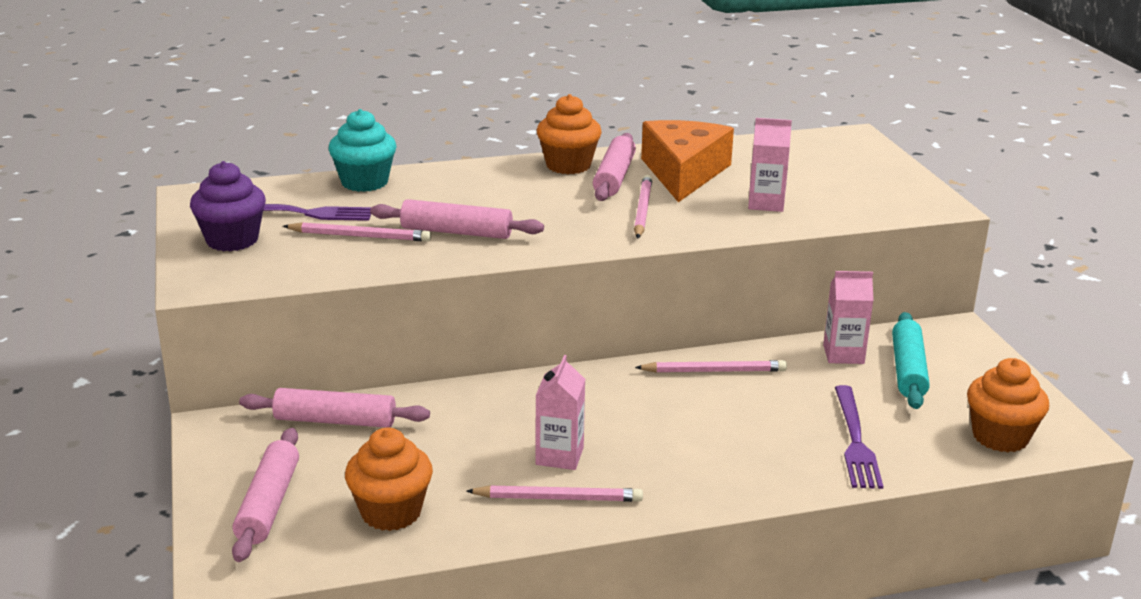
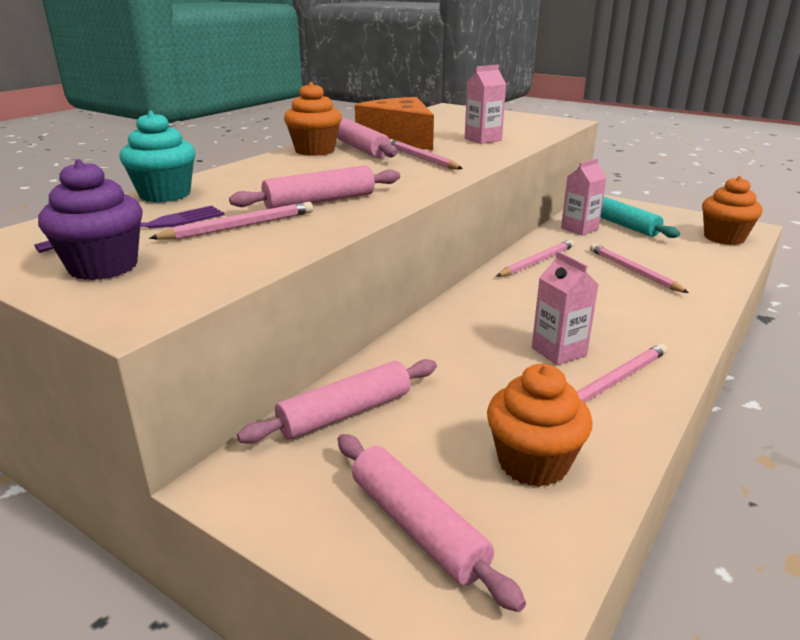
camera: 40 degrees left, 0 degrees up
(793, 423) = (633, 271): none -> pink pencil
(855, 440) = (678, 266): purple fork -> none

